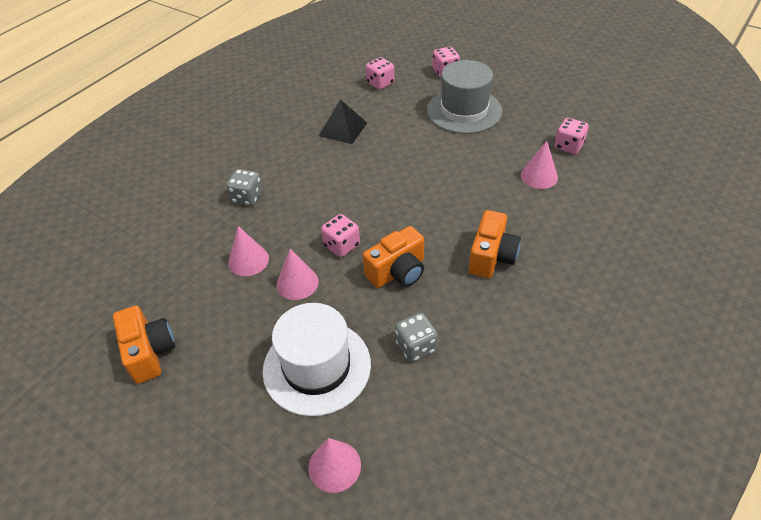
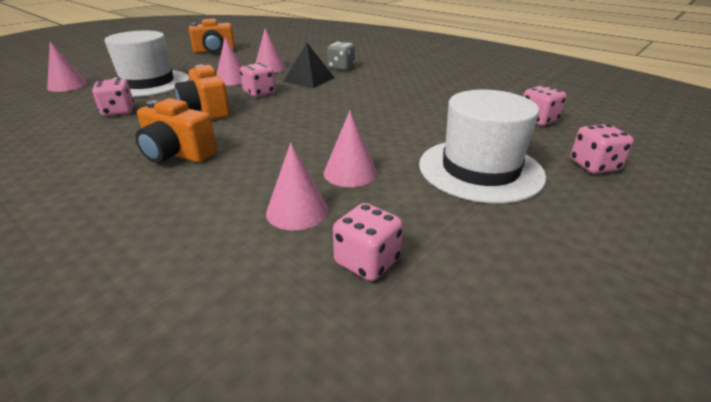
camera: 95 degrees right, 15 degrees down
(343, 129) = (434, 99): black pyramid -> black pyramid (309, 79)
(415, 346) = (118, 111): grey dice -> pink dice
(464, 111) = (480, 169): grey hat -> white hat
(487, 161) = (350, 173): none -> pink cone

